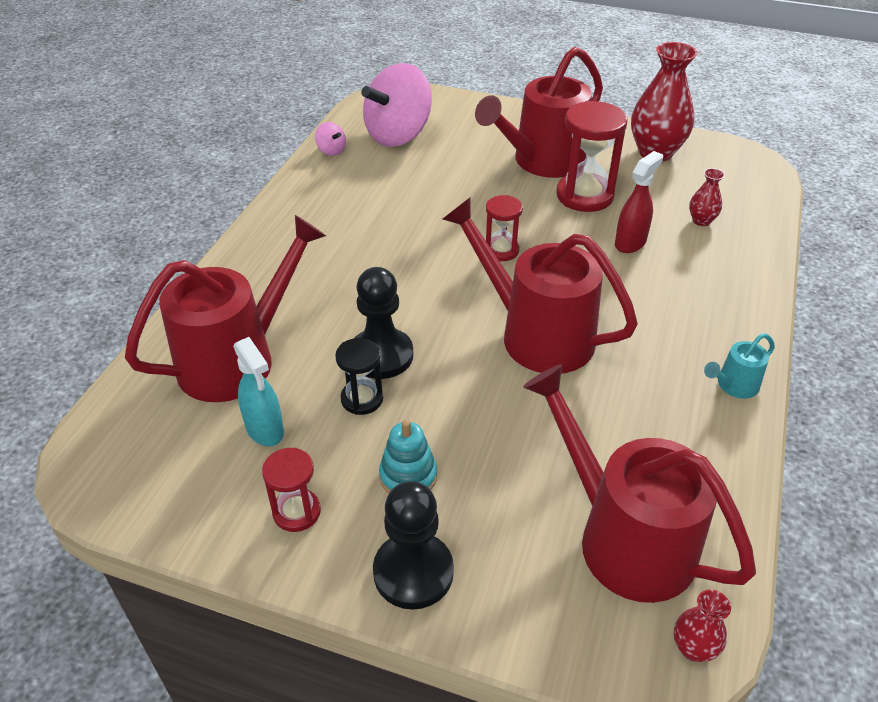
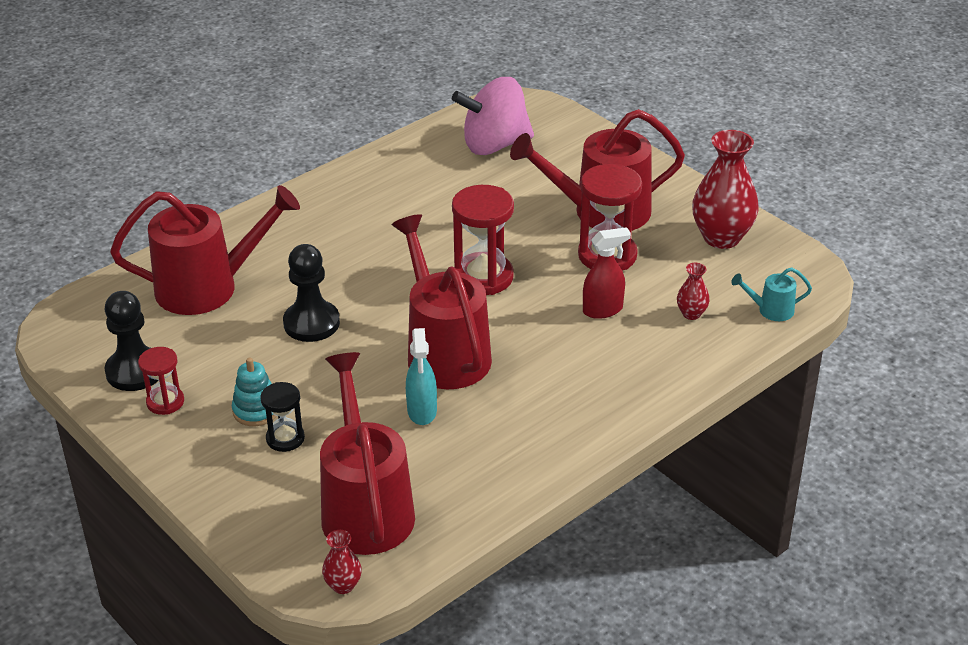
camera: 30 degrees right, 5 degrees down
(265, 430) = (187, 343): turquoise spray bottle -> turquoise spray bottle (422, 411)
(331, 151) = (422, 141): pink spinning top -> none
(362, 399) = (270, 348): black hourglass -> black hourglass (285, 438)
(413, 572) = (207, 467): black pawn -> black pawn (135, 371)
(501, 250) = (483, 277): red hourglass -> red hourglass, size x1.75
(734, 386) = (562, 449): turquoise watering can -> turquoise watering can (770, 310)

